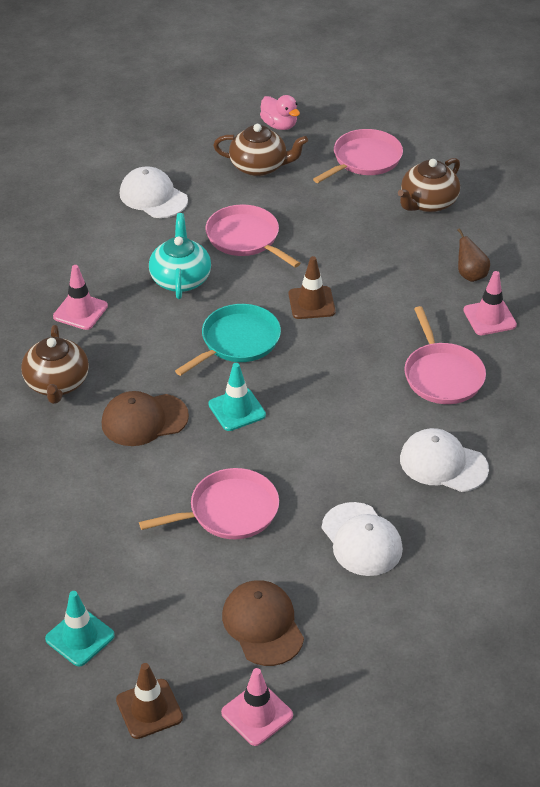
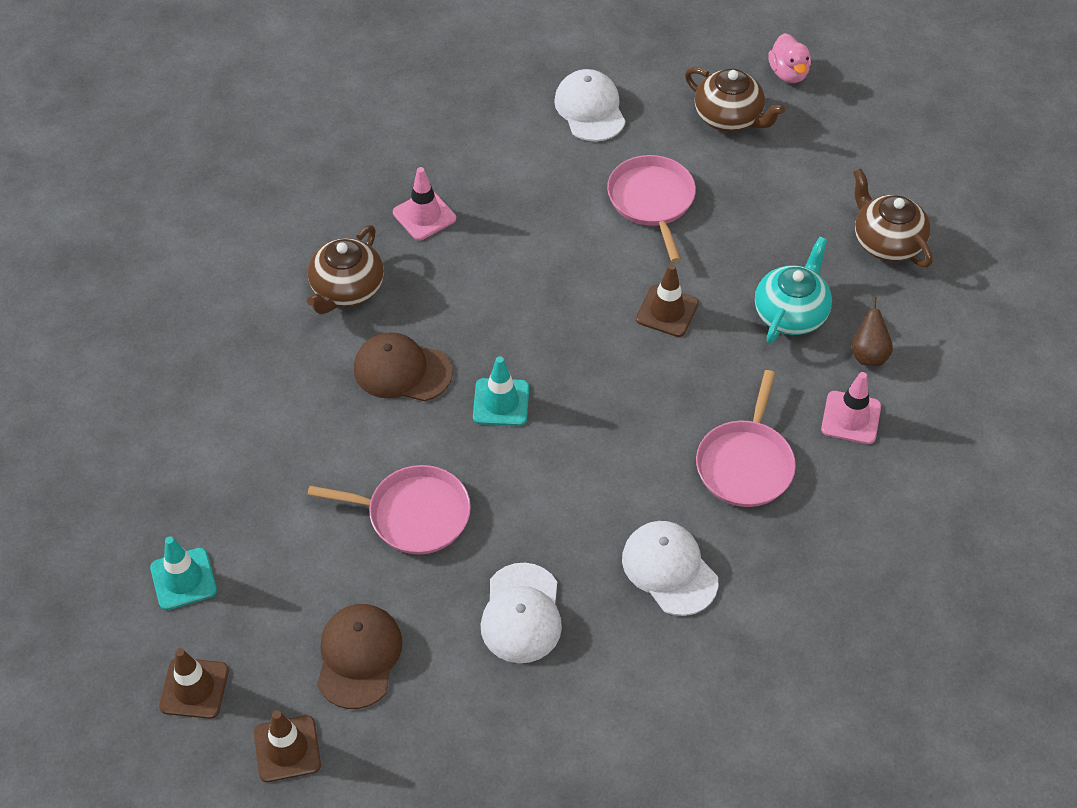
camera: 30 degrees right, 10 degrees up
(180, 279) = (550, 221): turquoise teapot -> turquoise teapot (791, 313)
(237, 341) = (557, 322): turquoise pan -> none
(257, 714) = (287, 749): pink traffic cone -> brown traffic cone
(364, 159) = (853, 156): pink pan -> none
(427, 203) = (886, 242): brown teapot -> brown teapot turned 75 degrees clockwise

